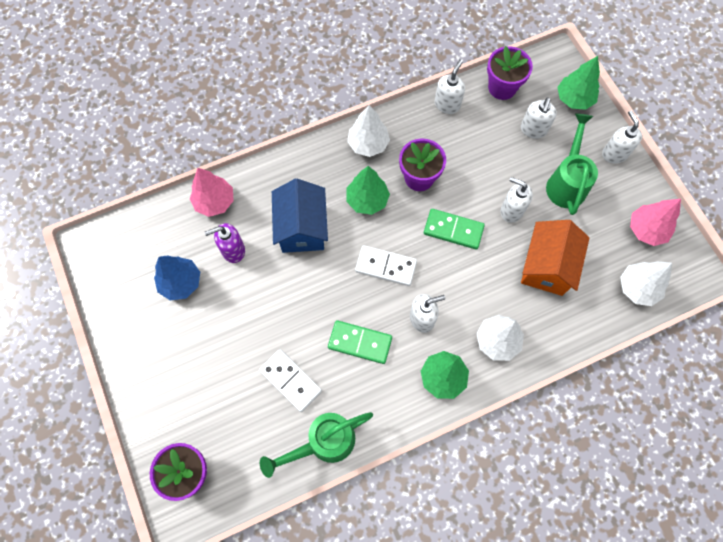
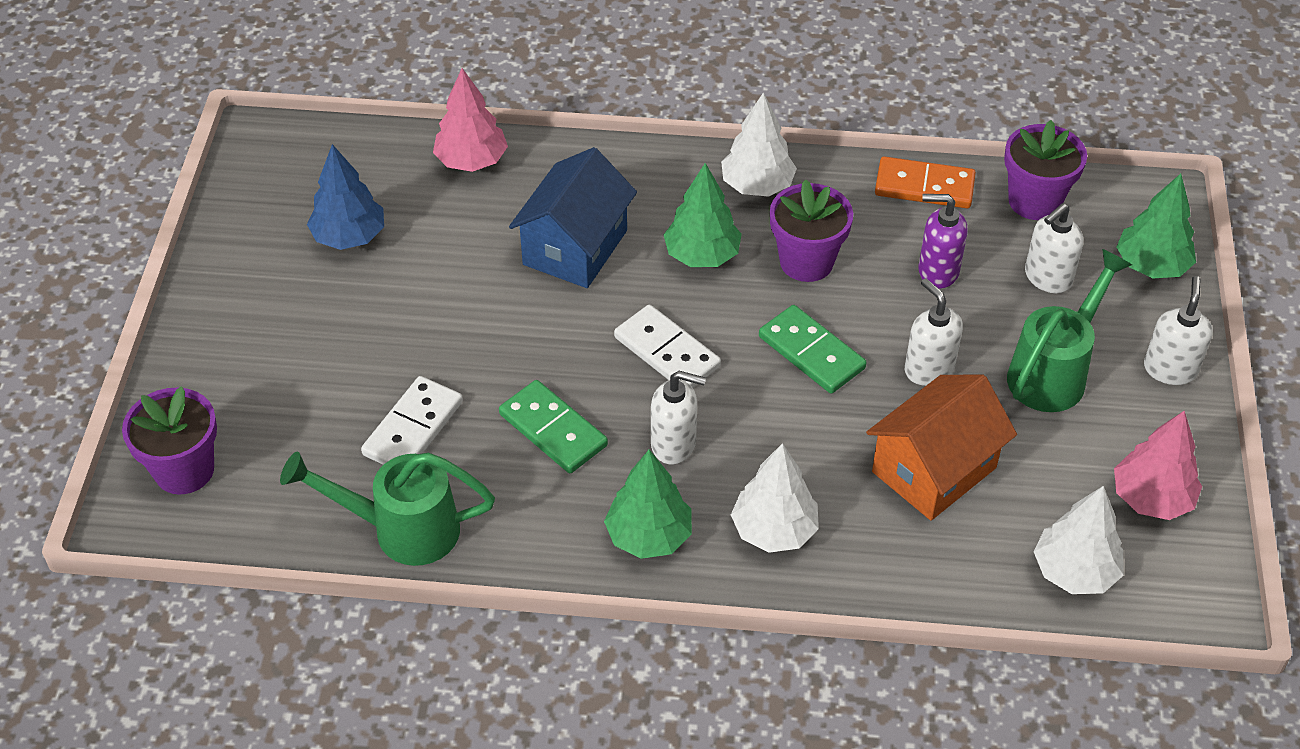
camera: 30 degrees right, 20 degrees down
(233, 250) = (452, 231): purple soap dispenser -> purple soap dispenser (937, 271)
(290, 380) = (413, 428): white domino -> white domino turned 45 degrees clockwise
(447, 104) = (924, 186): white soap dispenser -> orange domino

